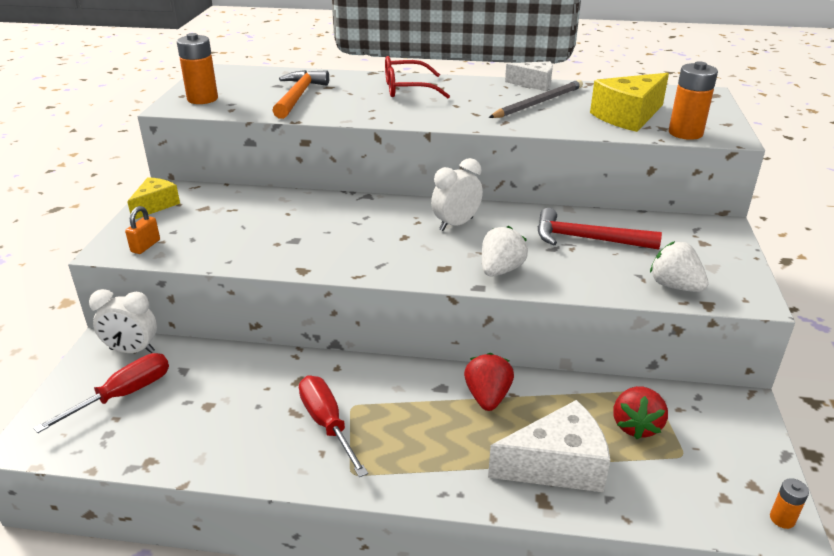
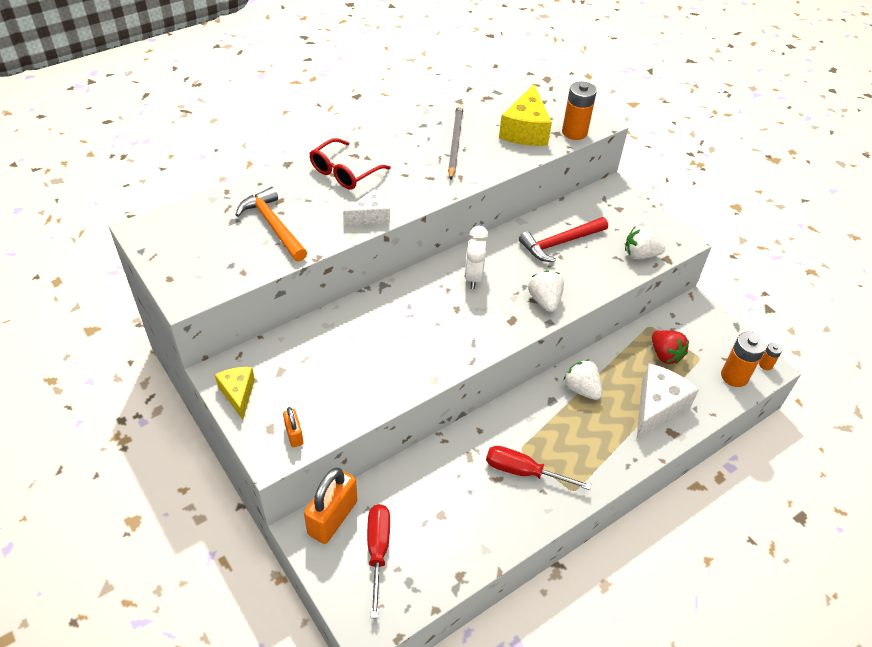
camera: 45 degrees left, 15 degrees up
(132, 350) = (332, 518): white clock -> orange padlock
(202, 99) = (196, 273): orange battery -> orange battery (734, 376)
(487, 397) = (581, 389): red strawberry -> white strawberry
(534, 84) = (425, 120): white cheese -> white cheese (371, 216)

